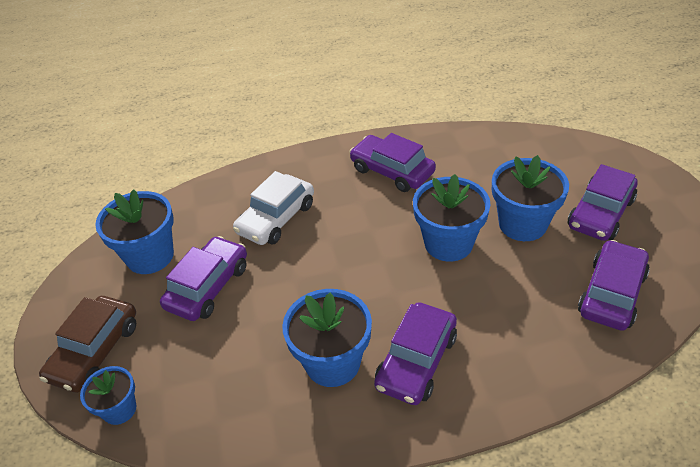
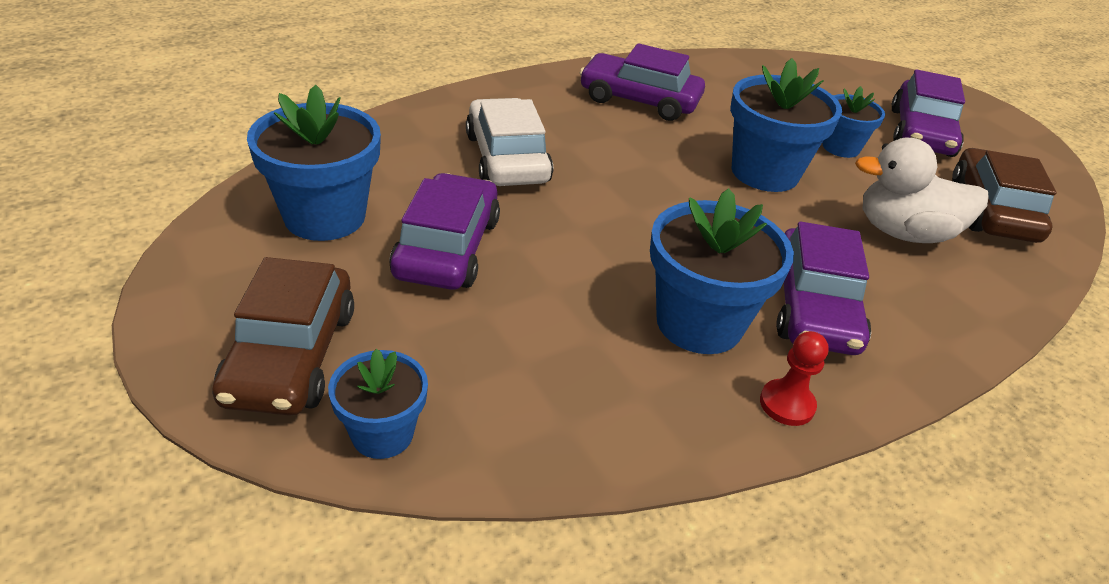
camera: 25 degrees left, 5 degrees down
(276, 218) = (507, 158): white car -> white car turned 150 degrees clockwise
(355, 431) = (787, 404): none -> red pawn
(522, 224) = (841, 147): blue flower pot -> blue flower pot, size x0.58
(523, 307) = (904, 233): none -> white duck
(611, 293) = (992, 210): purple car -> brown car

